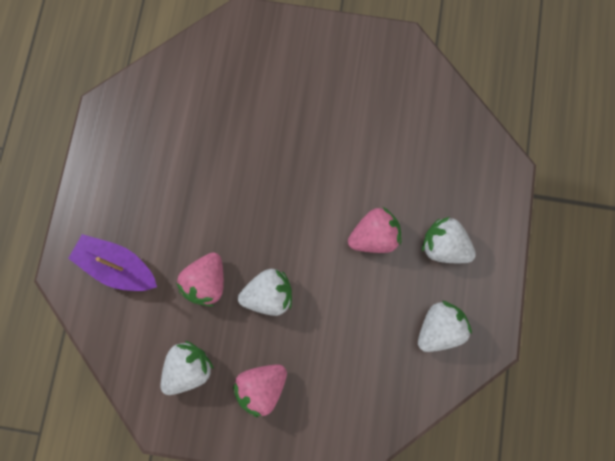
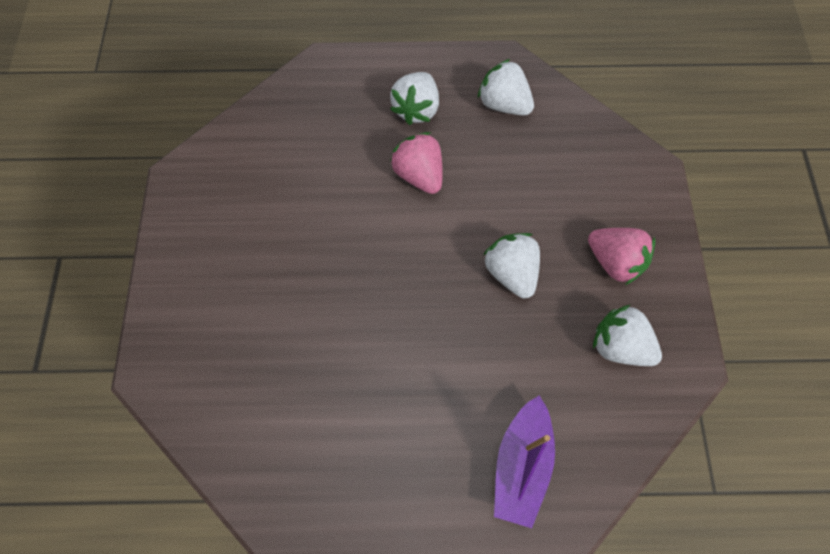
camera: 100 degrees left, 10 degrees down
(206, 282) = (513, 346): pink strawberry -> none

